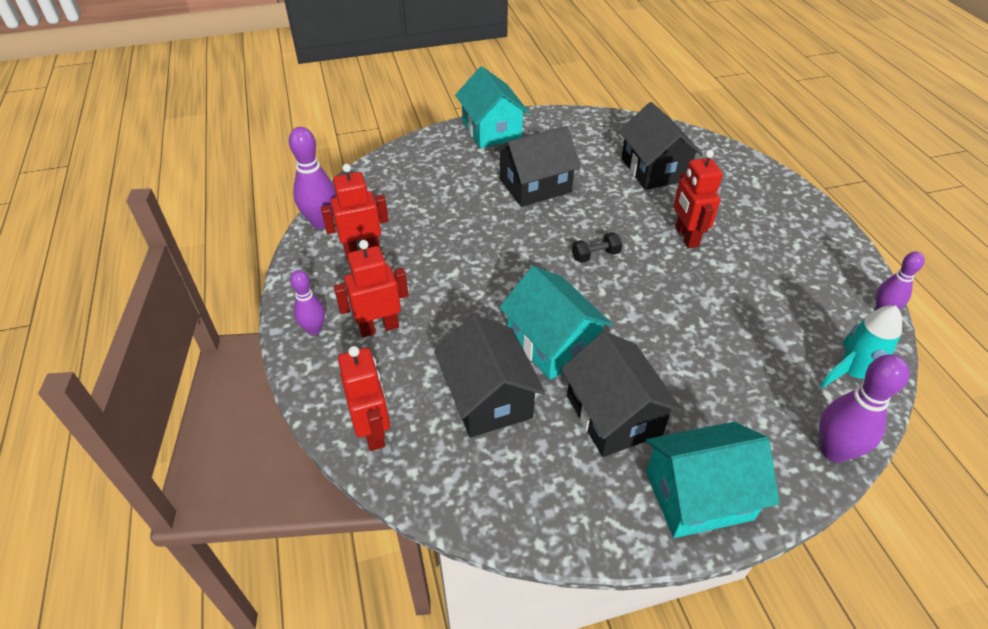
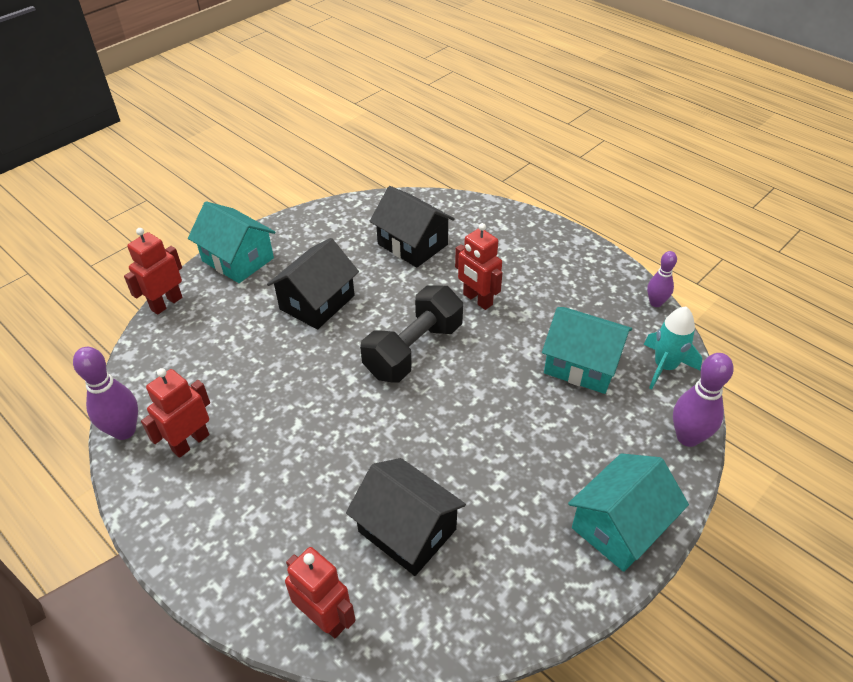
camera: 30 degrees left, 0 degrees up
(314, 329) = (196, 548): purple bowling pin -> none
(379, 327) = (261, 514): red robot -> red robot (166, 303)
(552, 343) = (429, 451): turquoise house -> turquoise house (582, 364)
(595, 255) = (414, 350): black dumbbell -> black dumbbell, size x2.40
(614, 415) = (518, 491): black house -> none

